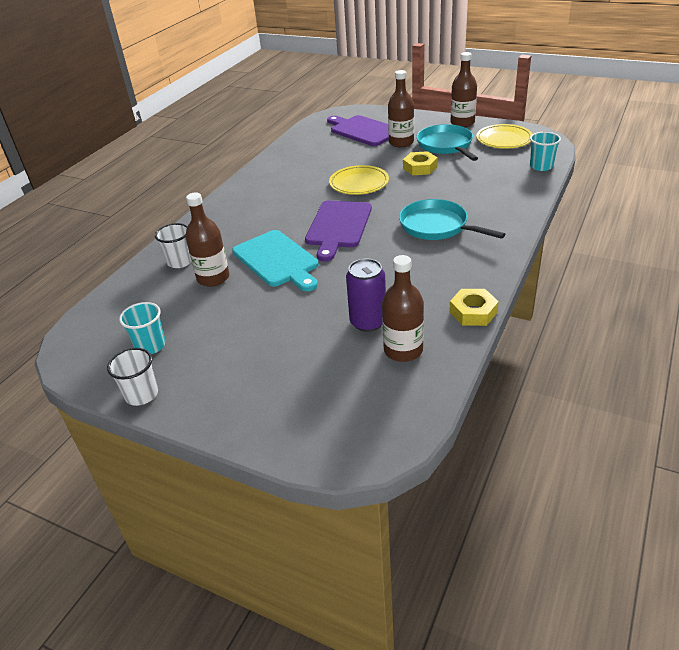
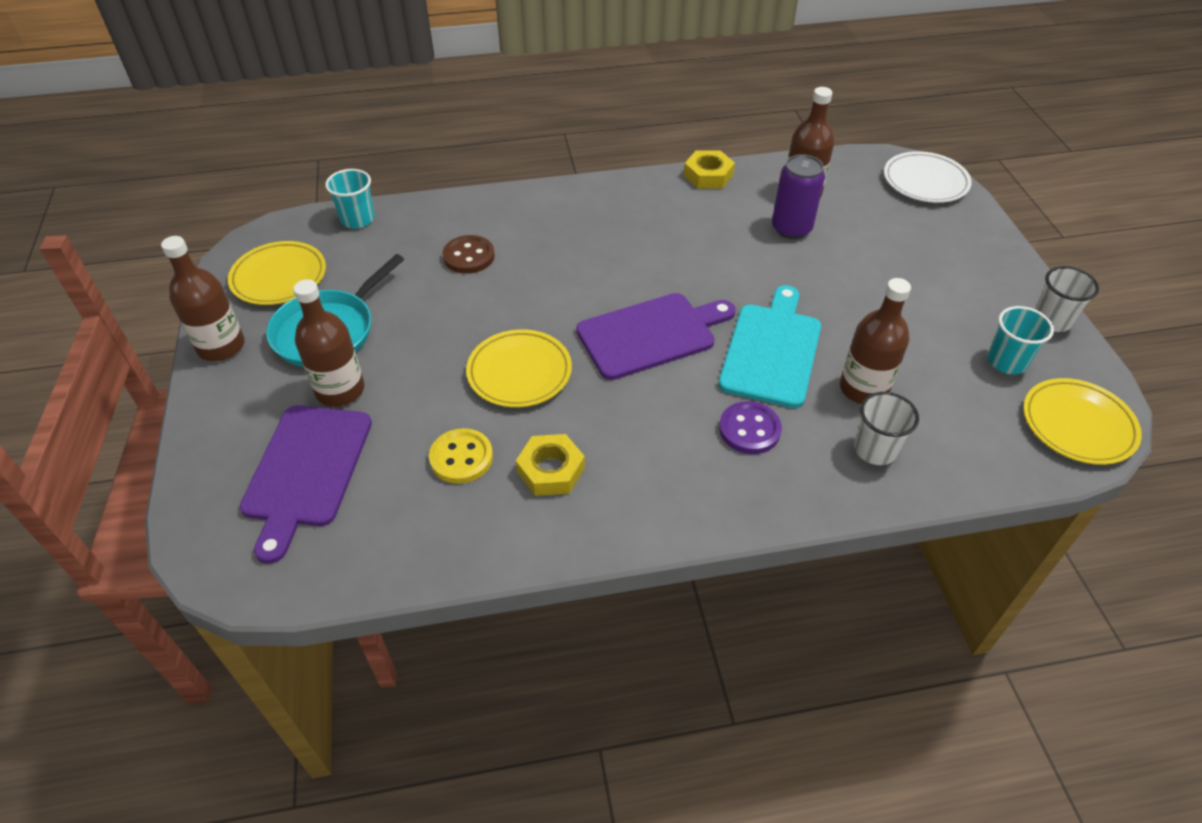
camera: 130 degrees left, 10 degrees up
(84, 342) = (1077, 425): none -> yellow plate
(242, 231) = (749, 429): none -> purple button
(327, 160) = (461, 458): none -> yellow button
(344, 441) = (925, 182): none -> white plate
(420, 168) = (426, 328): yellow nut -> yellow nut (551, 470)
(437, 226) = (578, 251): turquoise pan -> none
(469, 191) = (469, 256): none -> brown button

